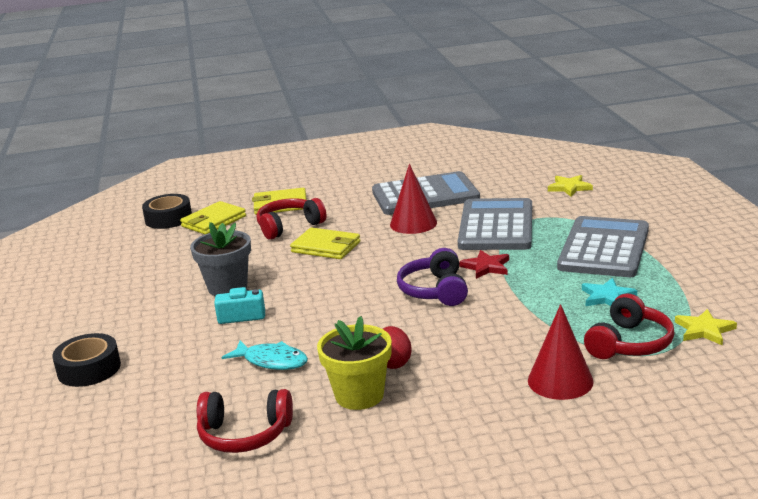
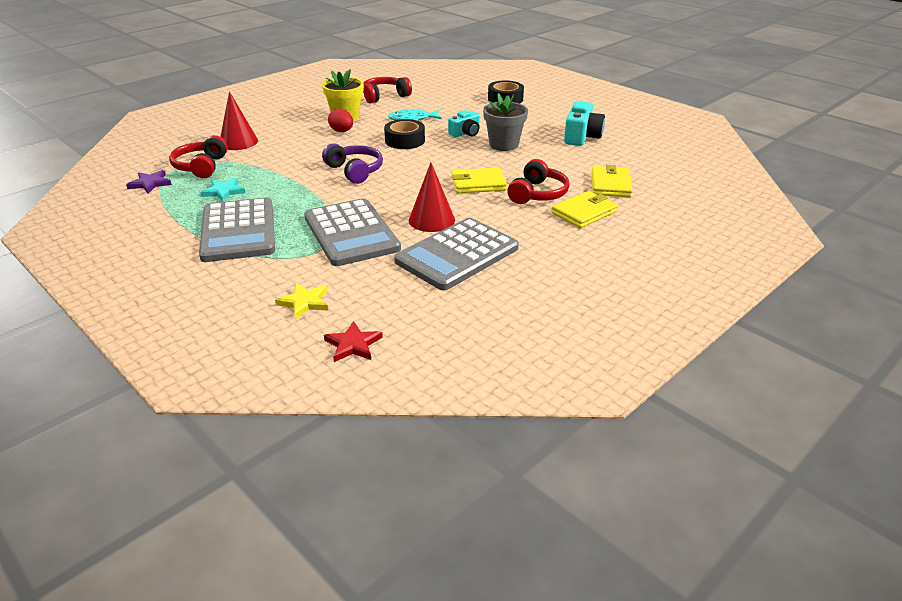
camera: 145 degrees right, 10 degrees up
(130, 278) = (581, 137): none -> turquoise camera
(168, 218) = (654, 179): black tape -> black tape (405, 141)
(486, 267) = (330, 195): red star -> red star (353, 345)
(704, 330) = (150, 183): yellow star -> purple star

